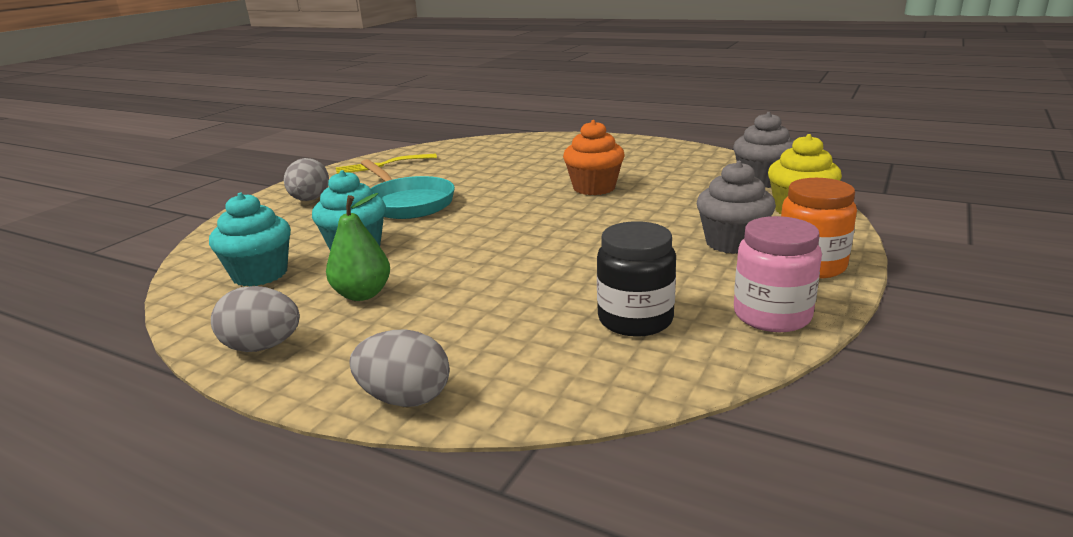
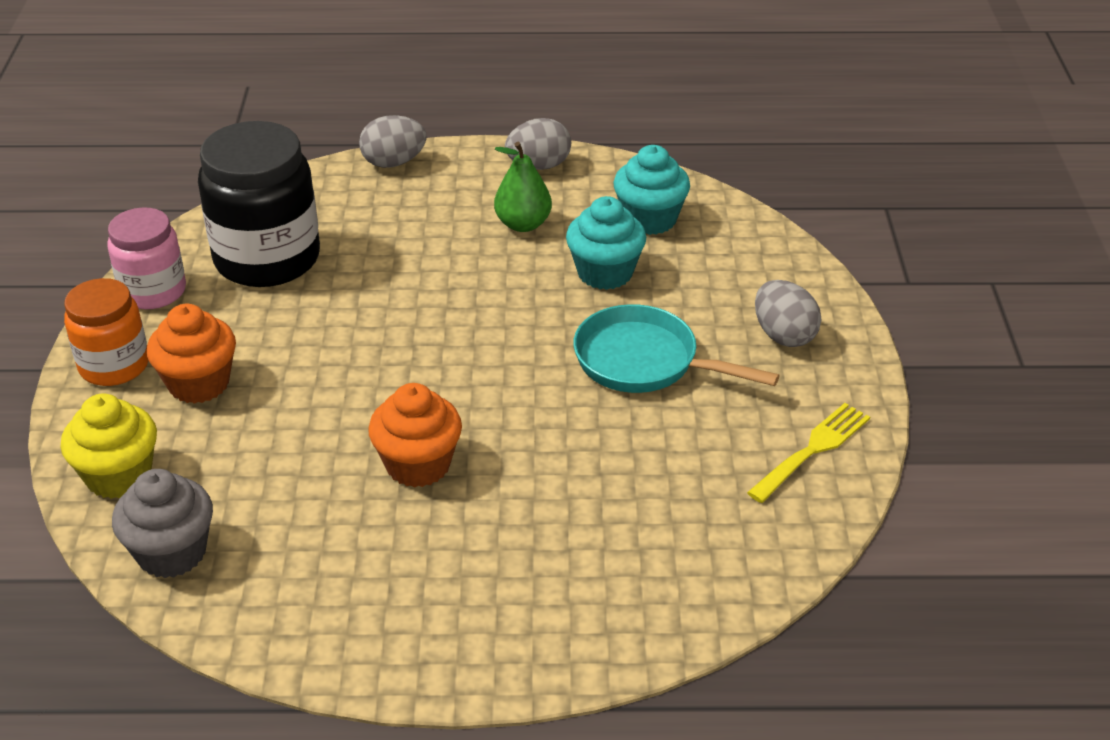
camera: 150 degrees right, 15 degrees up
(635, 319) = (267, 259): black jar -> black jar, size x1.65
(732, 243) = (199, 383): grey cupcake -> orange cupcake

